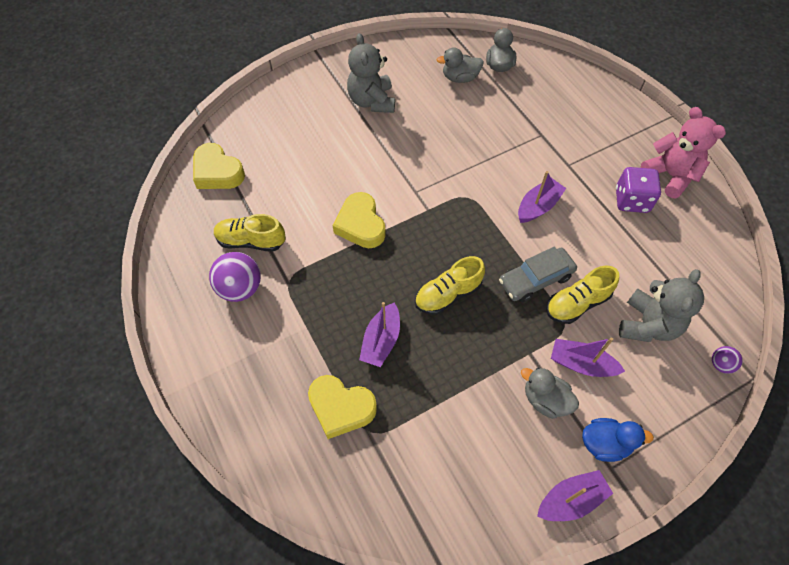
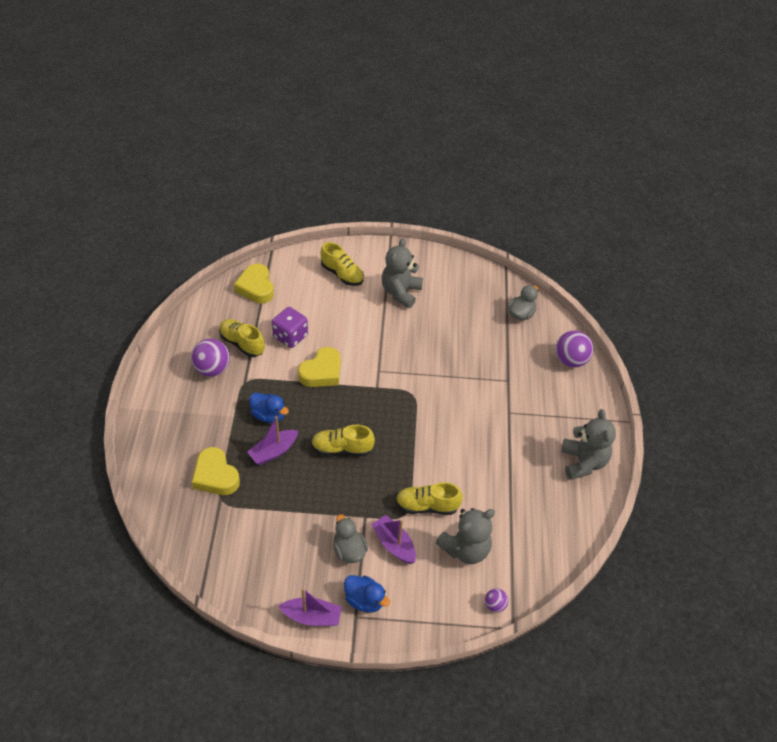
camera: 30 degrees right, 10 degrees down
(298, 112) = (342, 274): none -> yellow shoe
(344, 304) = (269, 415): none -> blue duck
(360, 225) = (322, 372): yellow heart -> yellow heart turned 150 degrees counterclockwise
(460, 78) = (481, 308): grey duck -> none
(535, 279) = (411, 474): grey car -> none
(538, 206) = (458, 428): purple boat -> none
(578, 86) = (570, 360): none -> purple ball
(631, 200) = (534, 462): purple dice -> purple dice (290, 336)
(670, 175) = (583, 462): pink teddy bear -> grey teddy bear

